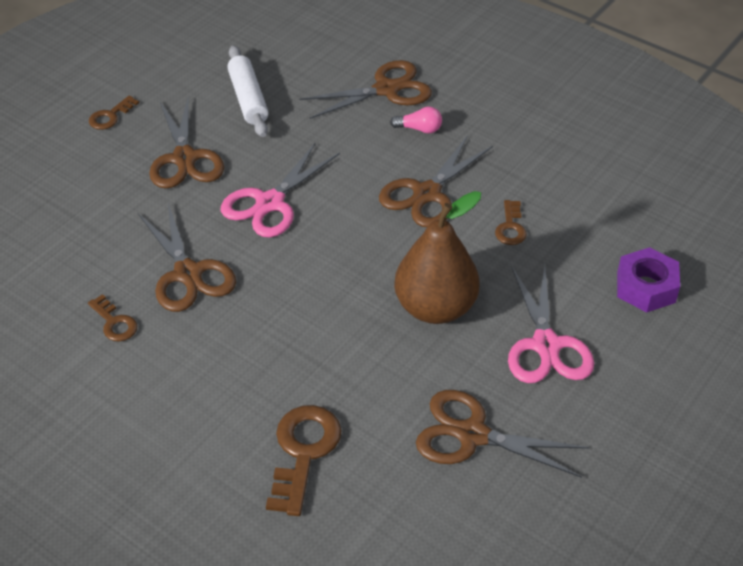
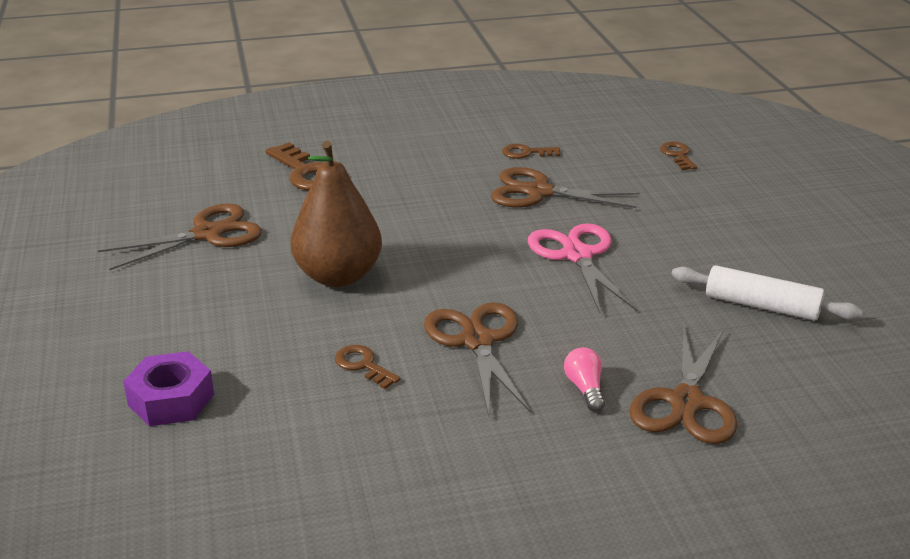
camera: 130 degrees right, 15 degrees down
(110, 116) = (806, 226): brown key -> brown key (677, 155)
(184, 158) = (695, 239): brown scissors -> none
(419, 129) = (585, 388): pink light bulb -> pink light bulb turned 120 degrees clockwise
(546, 345) = (216, 306): pink scissors -> none

